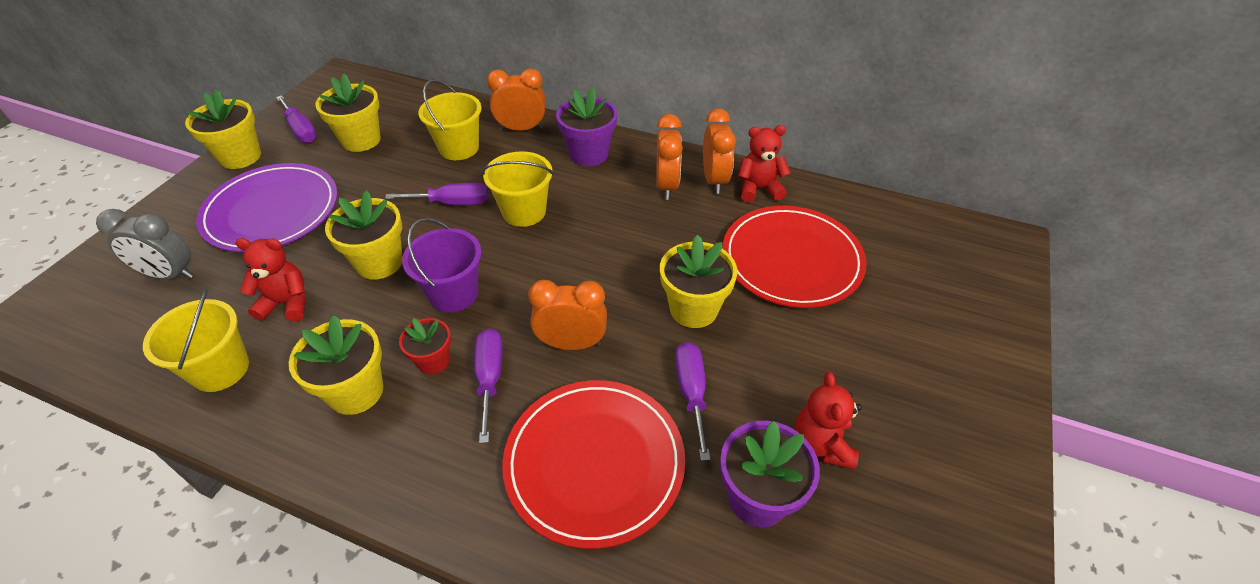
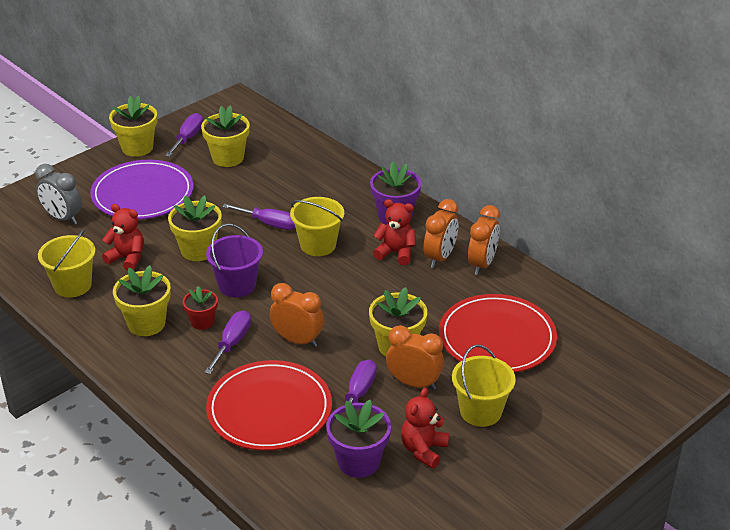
camera: 25 degrees right, 10 degrees down
(301, 130) = (188, 138): purple screwdriver -> purple screwdriver turned 150 degrees counterclockwise
(459, 148) = (297, 184): yellow bucket -> yellow bucket (480, 411)
(521, 129) = (354, 182): orange clock -> orange clock (414, 383)
(758, 189) = (513, 281): red teddy bear -> red teddy bear (396, 253)

